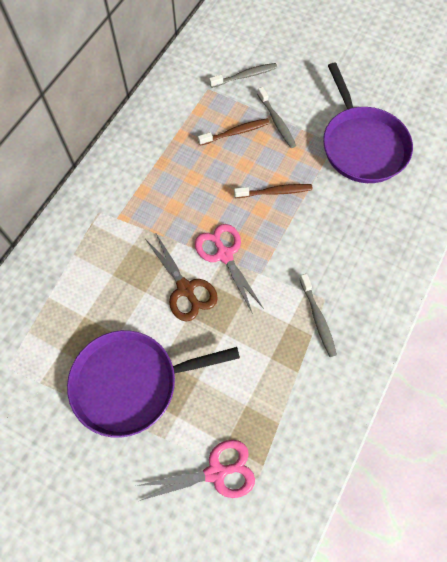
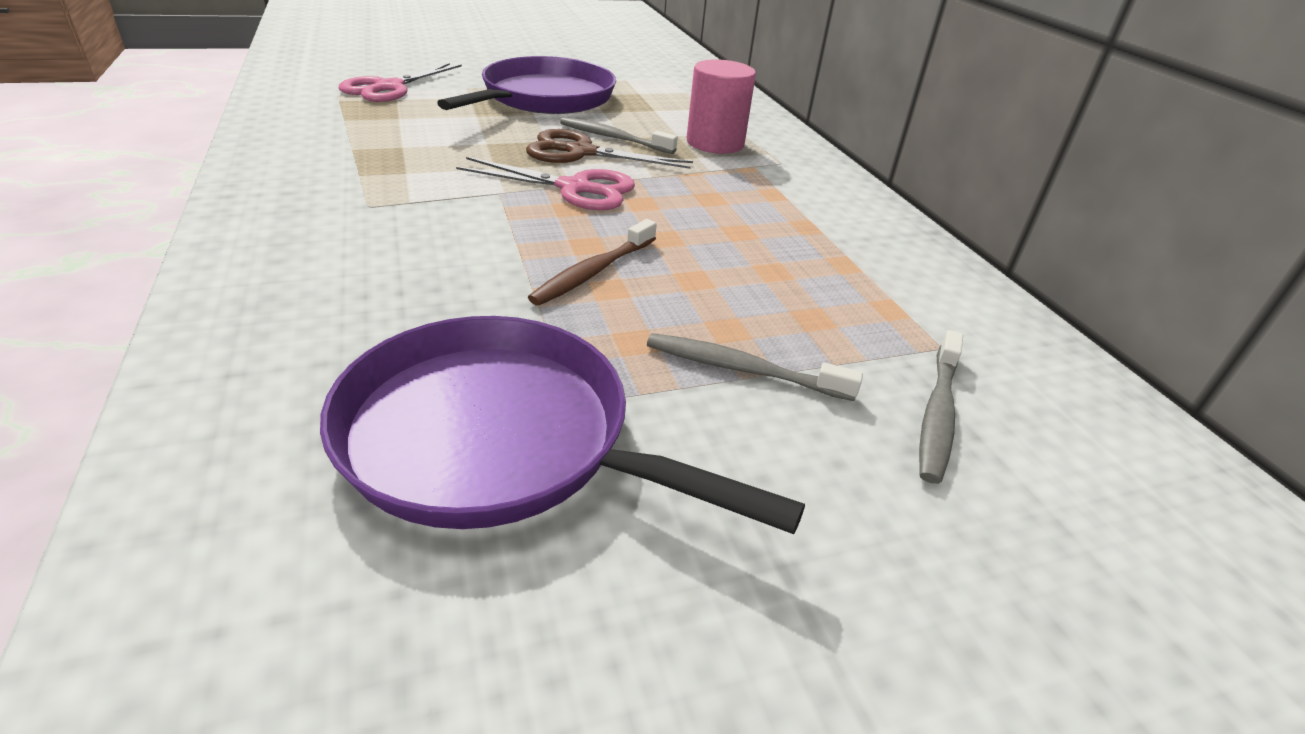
camera: 130 degrees right, 30 degrees down
(104, 252) = (715, 143): none -> pink cylinder
(235, 132) = (780, 311): brown toothbrush -> none
(317, 318) = (363, 188): grey toothbrush -> grey toothbrush (613, 138)

